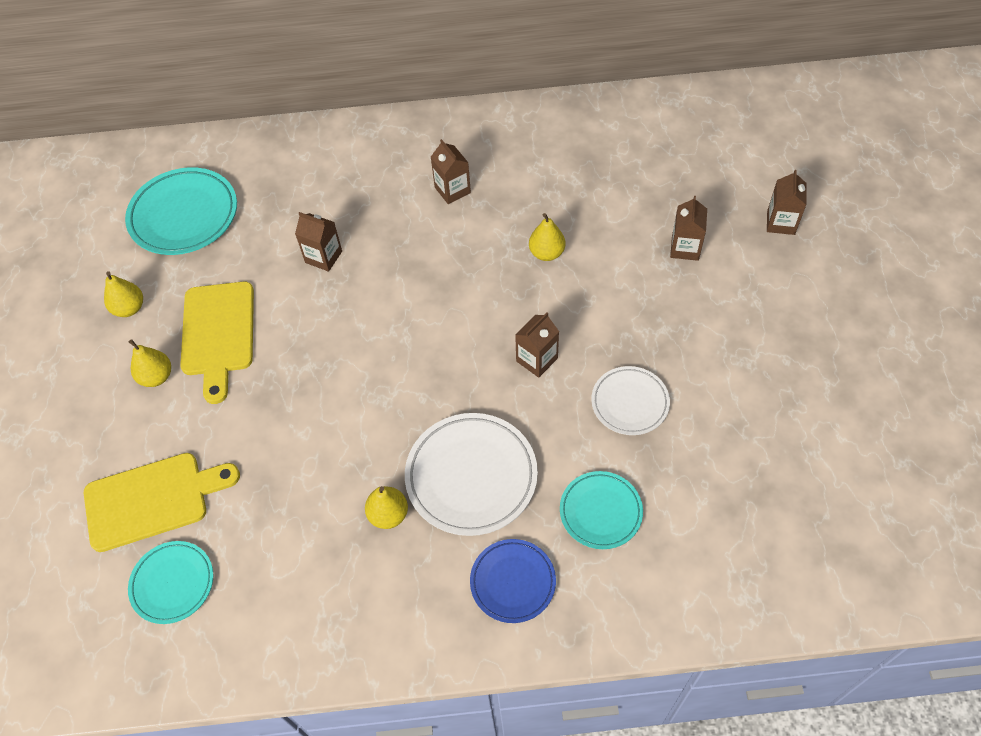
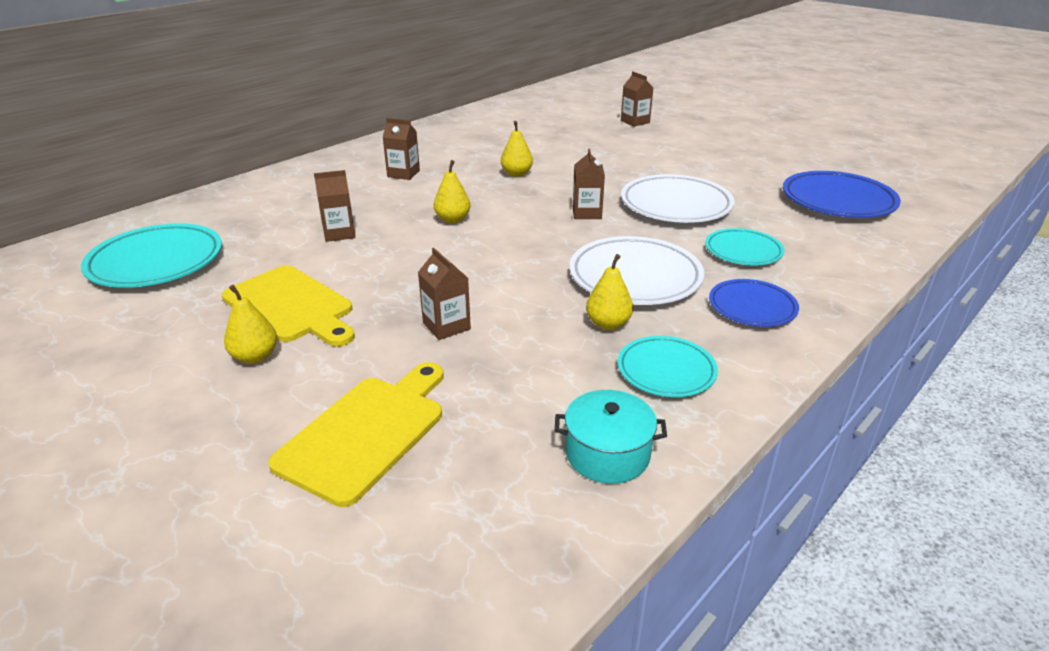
camera: 45 degrees left, 25 degrees down
(129, 308) = (161, 332): yellow pear -> yellow pear (452, 219)
(173, 583) = (476, 474): turquoise plate -> turquoise plate (666, 371)
(252, 630) = (607, 453): none -> turquoise pot
(630, 403) = (676, 205): white plate -> white plate, size x1.64
(685, 248) = (599, 145): brown carton -> brown carton (446, 326)
(801, 510) = (838, 201): none -> blue plate

